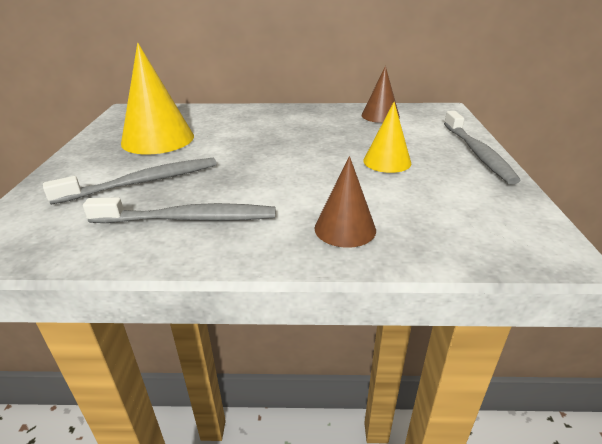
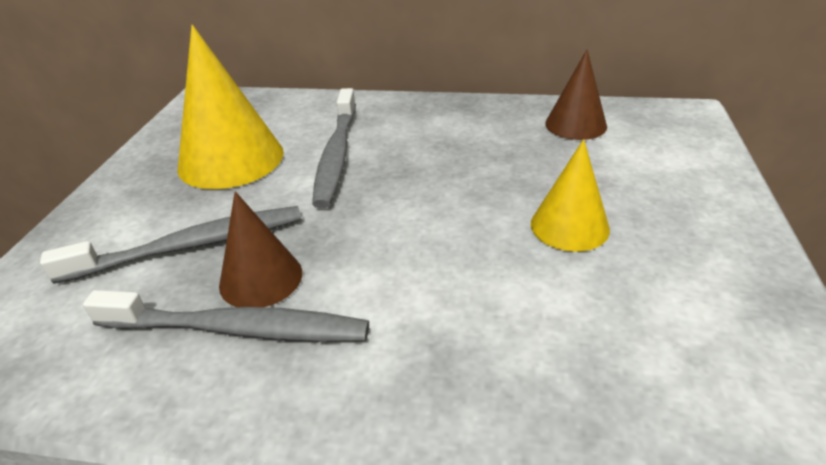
camera: 10 degrees right, 5 degrees up
(345, 228) = (473, 373): brown cone -> brown cone (261, 278)
(477, 153) = (728, 215): grey toothbrush -> grey toothbrush (337, 155)

